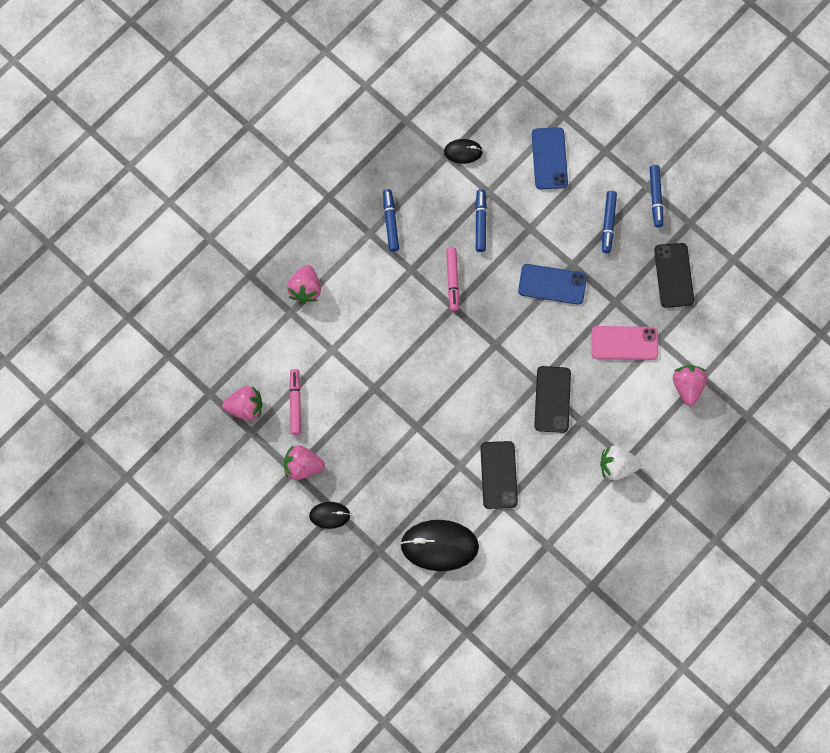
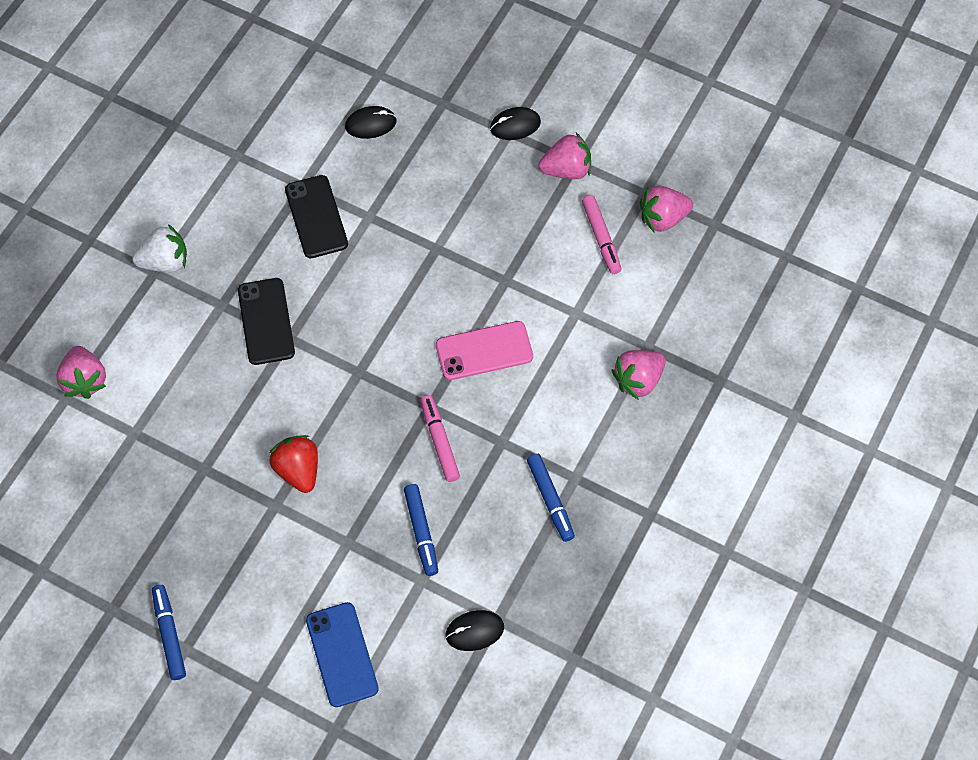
camera: 165 degrees right, 10 degrees down
(305, 289) = (638, 380): pink strawberry -> pink strawberry turned 120 degrees counterclockwise
(439, 545) = (370, 124): black mouse -> black mouse, size x0.53
(552, 284) = (298, 470): blue phone -> red strawberry
(608, 223) = (234, 577): blue marker -> none
(624, 343) = (181, 416): pink phone -> pink phone (484, 351)
(673, 275) = (125, 526): black phone -> none

